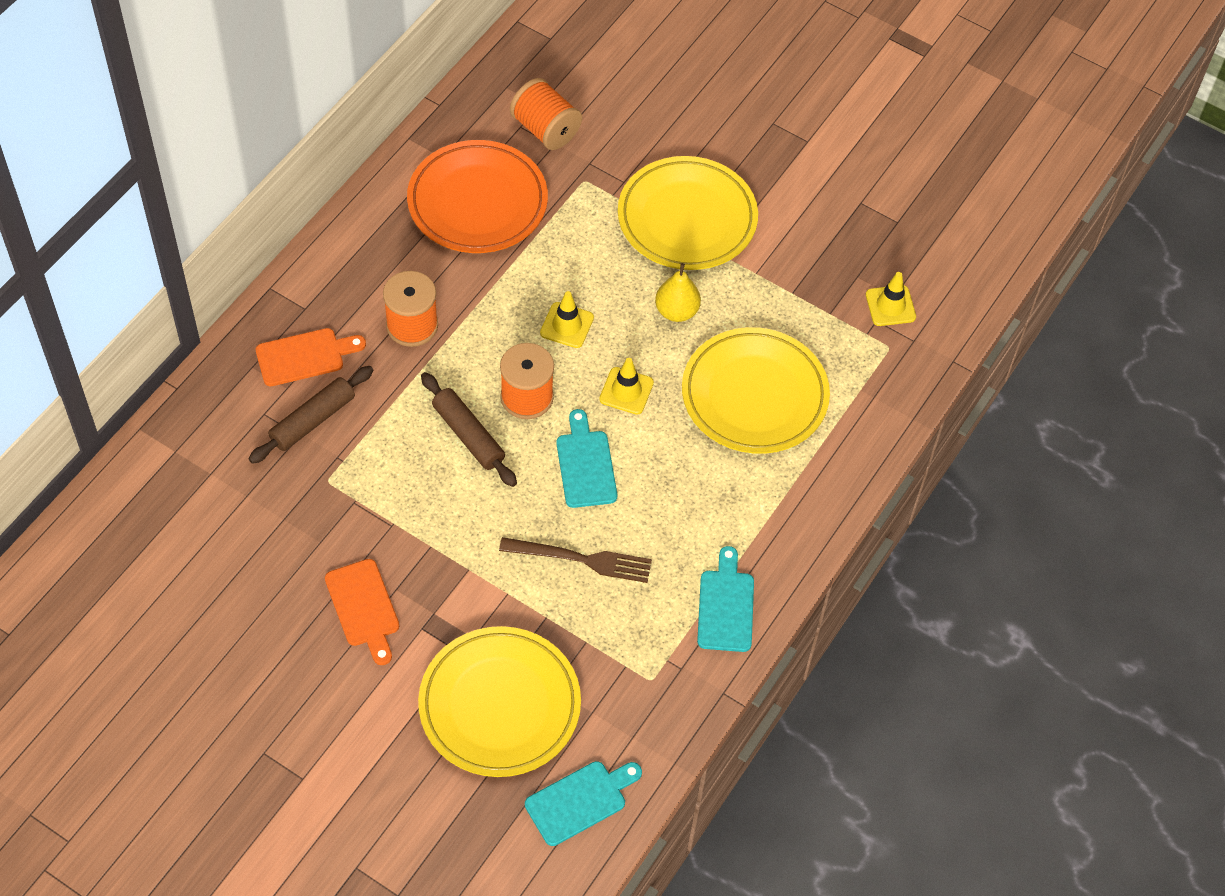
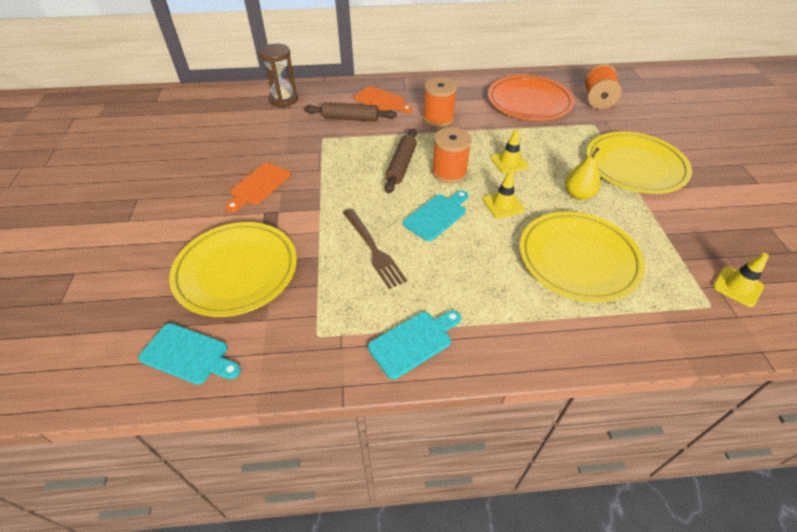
camera: 55 degrees right, 10 degrees down
(179, 469) = (283, 99): none -> brown hourglass

